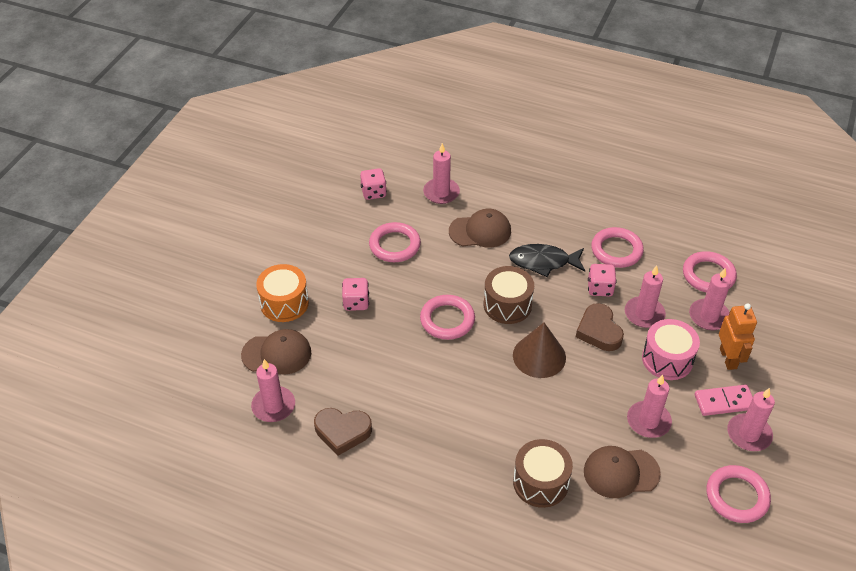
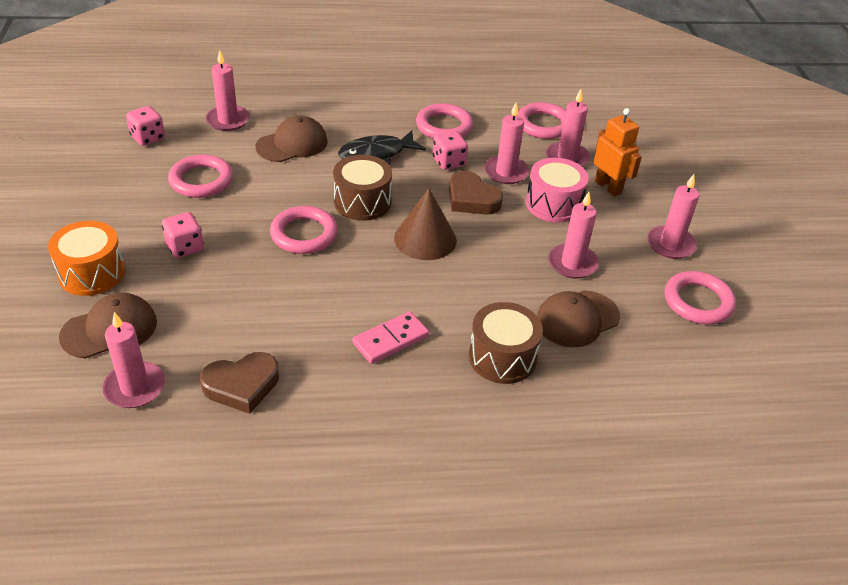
camera: 30 degrees left, 5 degrees down
(724, 402) = (629, 224): pink domino -> pink domino (390, 340)

